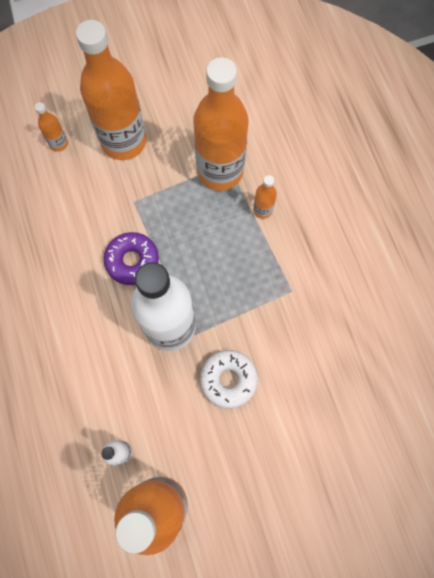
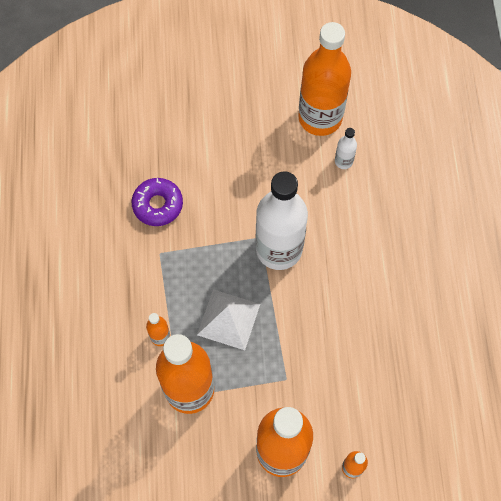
camera: 165 degrees left, 5 degrees down
(132, 261) = (300, 318): purple donut -> purple donut (158, 205)
(202, 242) = (228, 319): none -> white pyramid
(228, 379) = (240, 193): white donut -> none

